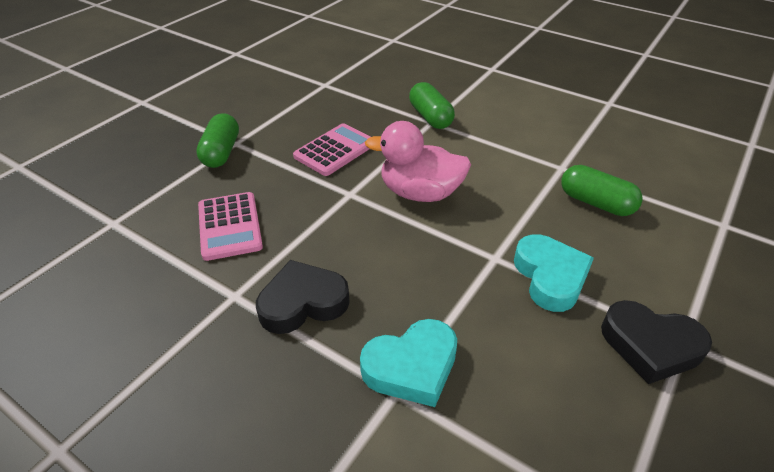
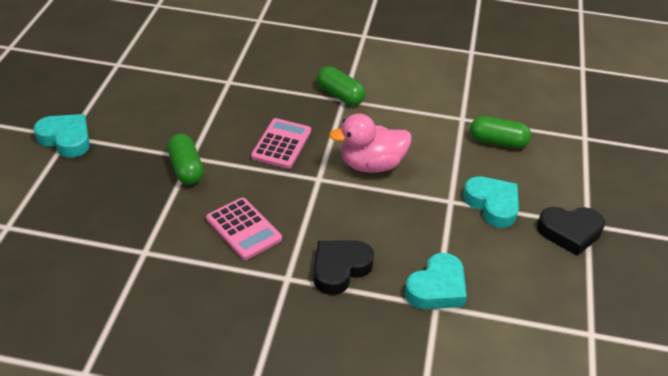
camera: 25 degrees left, 0 degrees up
(138, 103) = (66, 139): none -> turquoise heart

